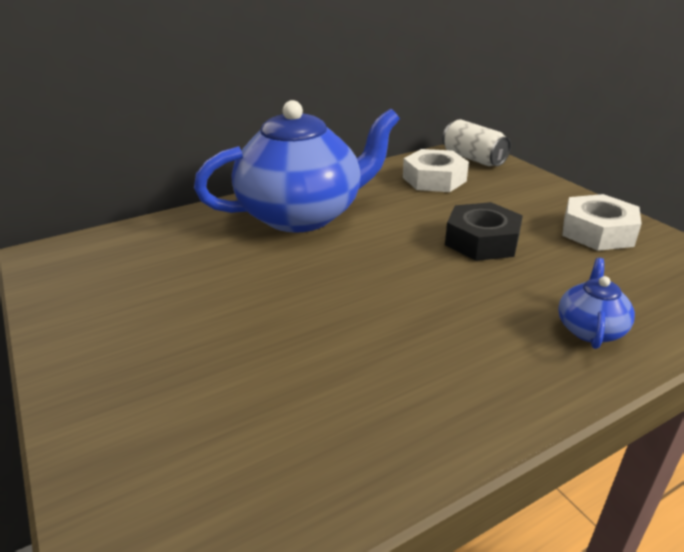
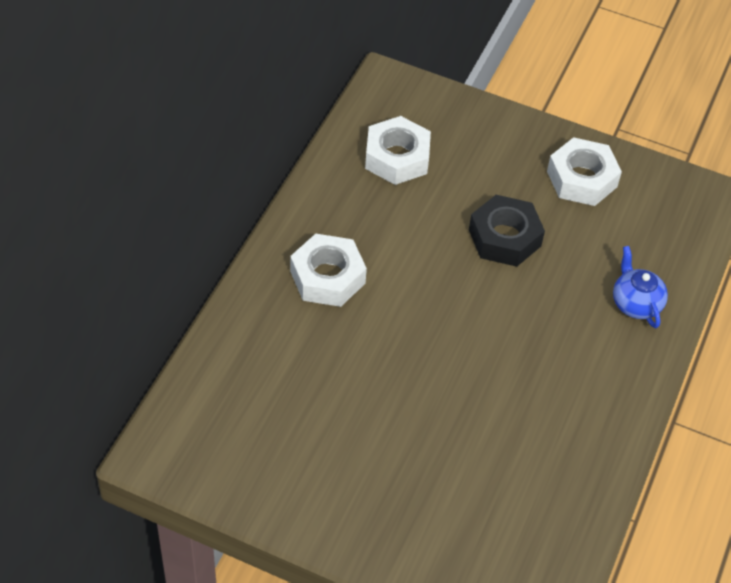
camera: 40 degrees left, 20 degrees up
(302, 215) = (327, 277): blue teapot -> white nut
(473, 158) = (405, 99): white can -> none

